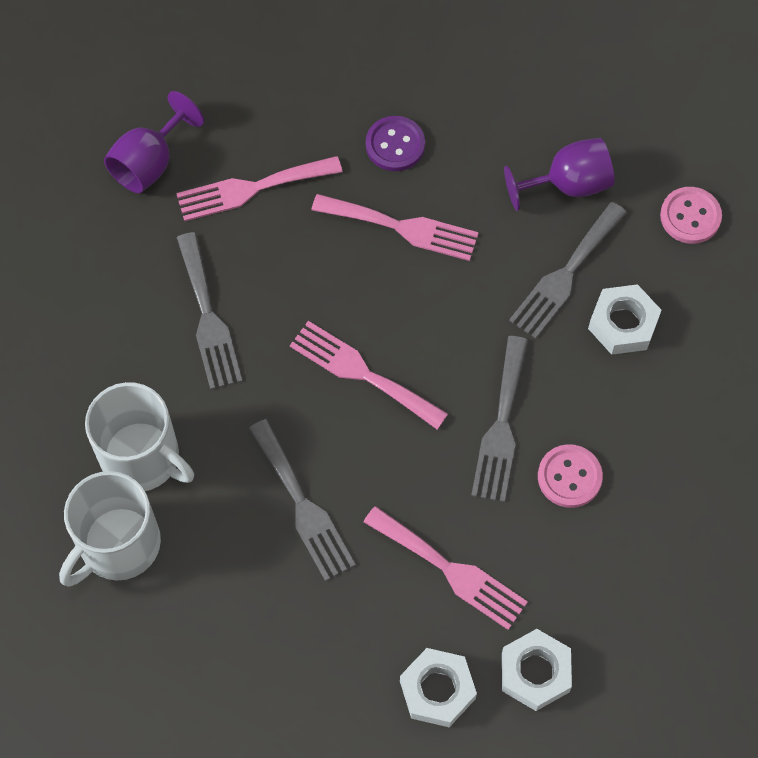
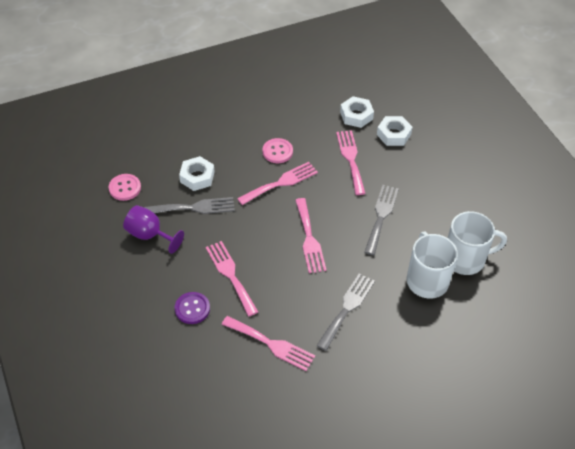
camera: 135 degrees left, 15 degrees down
(150, 163) = (302, 396): purple goblet -> none
(501, 426) = (281, 183): grey fork -> pink fork

